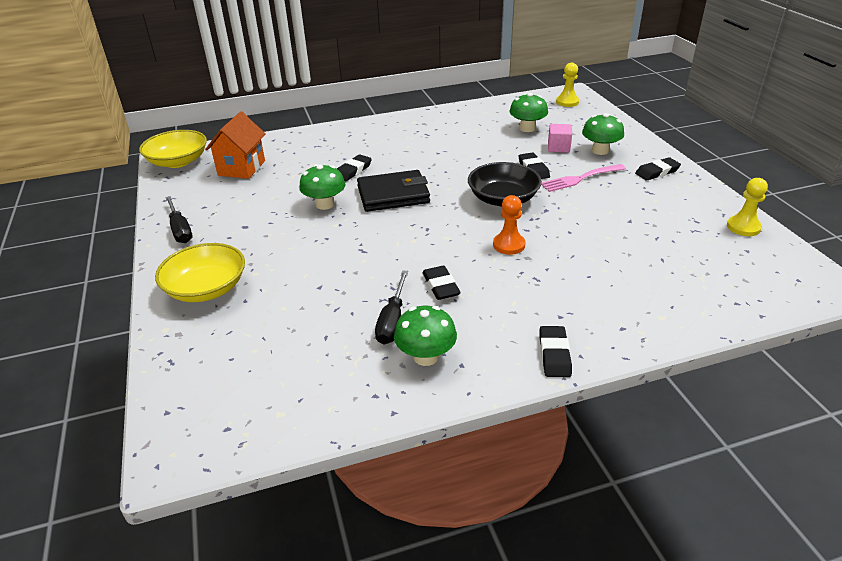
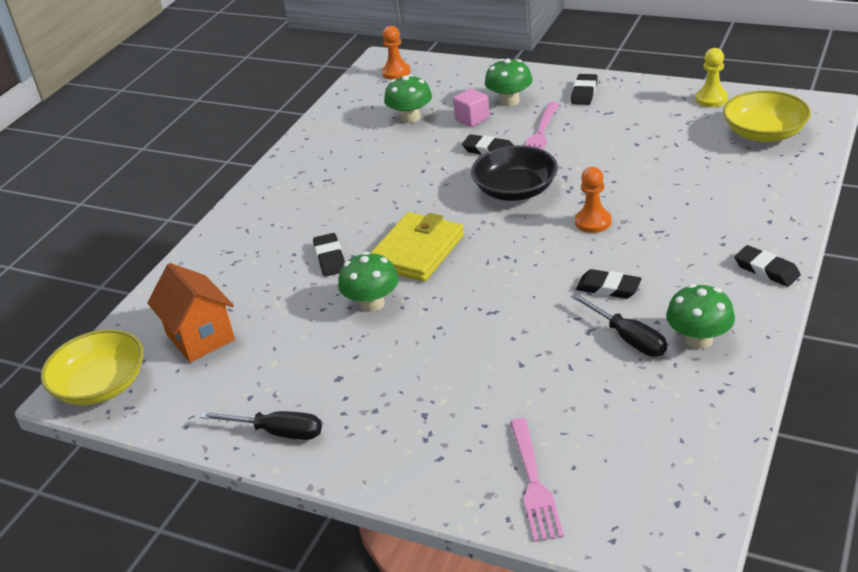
camera: 45 degrees left, 0 degrees up
(202, 347) = (533, 482): none -> pink fork
(206, 288) = (428, 447): yellow bowl -> yellow bowl (764, 133)
(393, 195) = (417, 251): black wallet -> yellow wallet
(567, 102) = (396, 72): yellow pawn -> orange pawn

